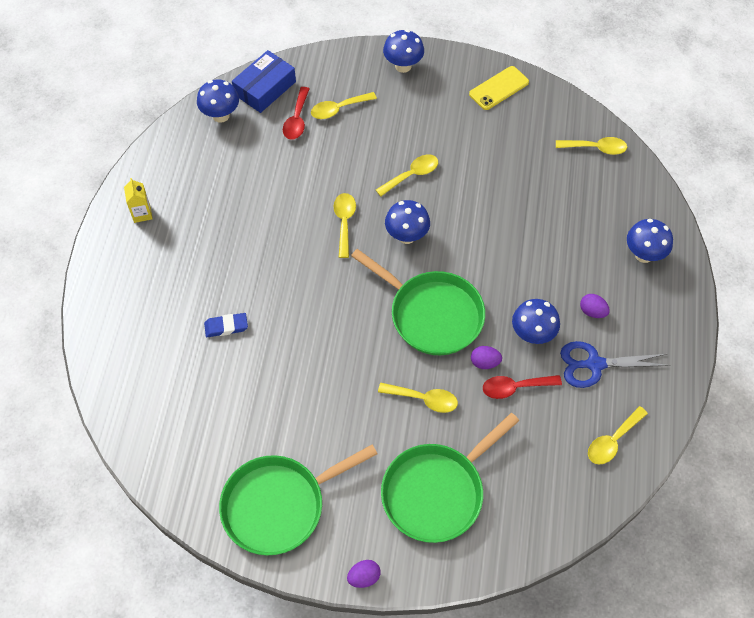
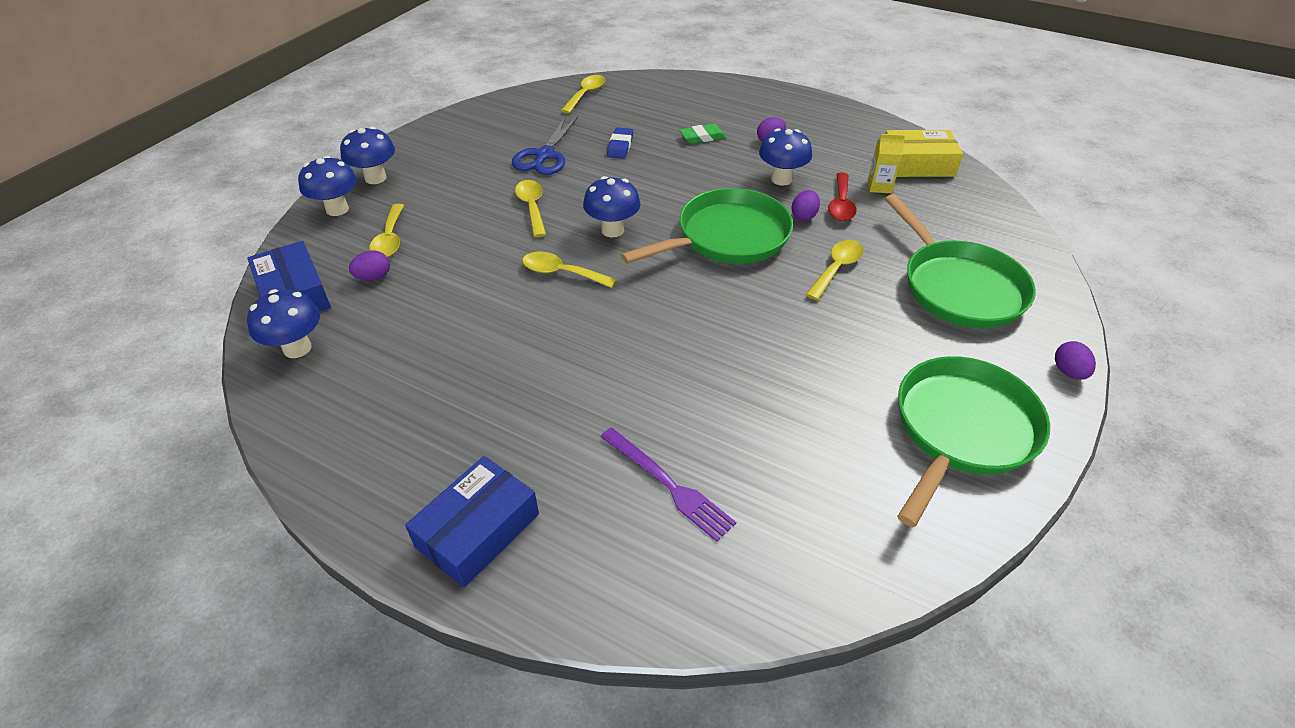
camera: 70 degrees left, 15 degrees down
(123, 263) = (477, 530): none -> blue box
(142, 213) = (398, 482): yellow carton -> yellow carton (879, 186)
(180, 344) = (668, 485): none -> purple fork
(226, 326) = (661, 423): blue eraser -> blue eraser (620, 146)
(279, 505) = (961, 430): green pan -> green pan turned 135 degrees counterclockwise
(297, 120) = (373, 277): red spoon -> purple egg
(499, 88) = (467, 127): yellow phone -> none
(570, 257) = (702, 137): none -> green eraser
(595, 364) = (829, 153): blue scissors -> blue scissors (545, 155)
(612, 441) = (917, 164): yellow spoon -> yellow box
(643, 254) = (720, 100): blue mushroom -> blue mushroom (337, 209)

